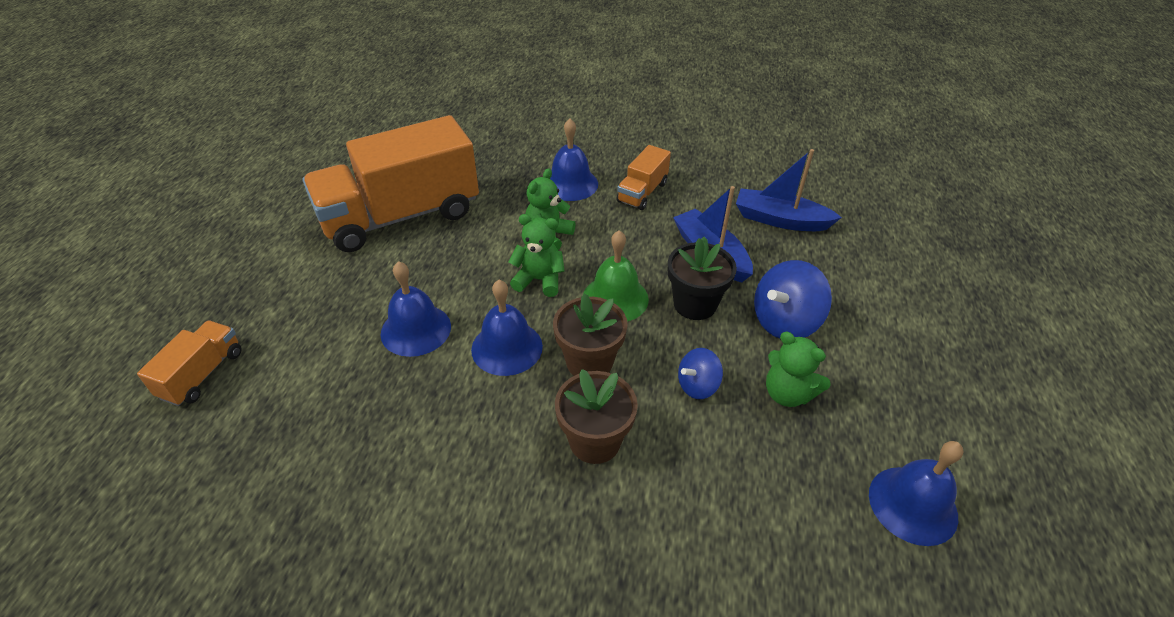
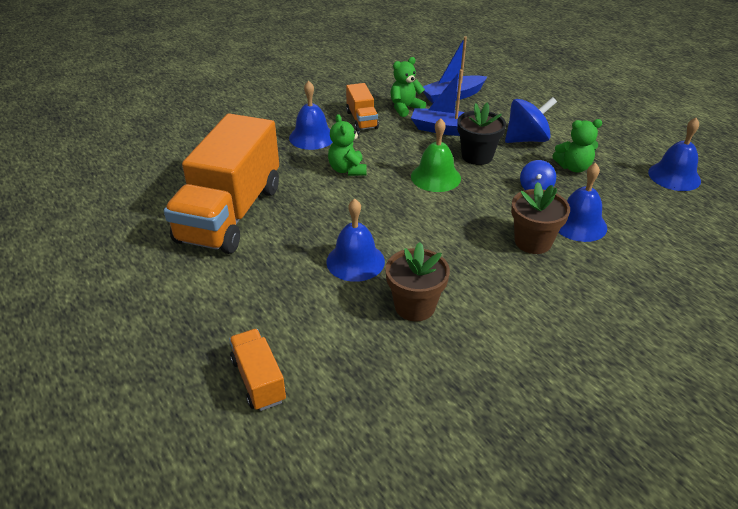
camera: 45 degrees left, 5 degrees down
(507, 347) = (421, 234): blue bell -> blue bell (579, 224)
(539, 280) = (381, 193): green teddy bear -> green teddy bear (405, 108)
(589, 362) = (473, 212): brown flower pot -> brown flower pot (415, 306)
(785, 322) = (526, 139): blue spinning top -> blue spinning top turned 120 degrees counterclockwise

